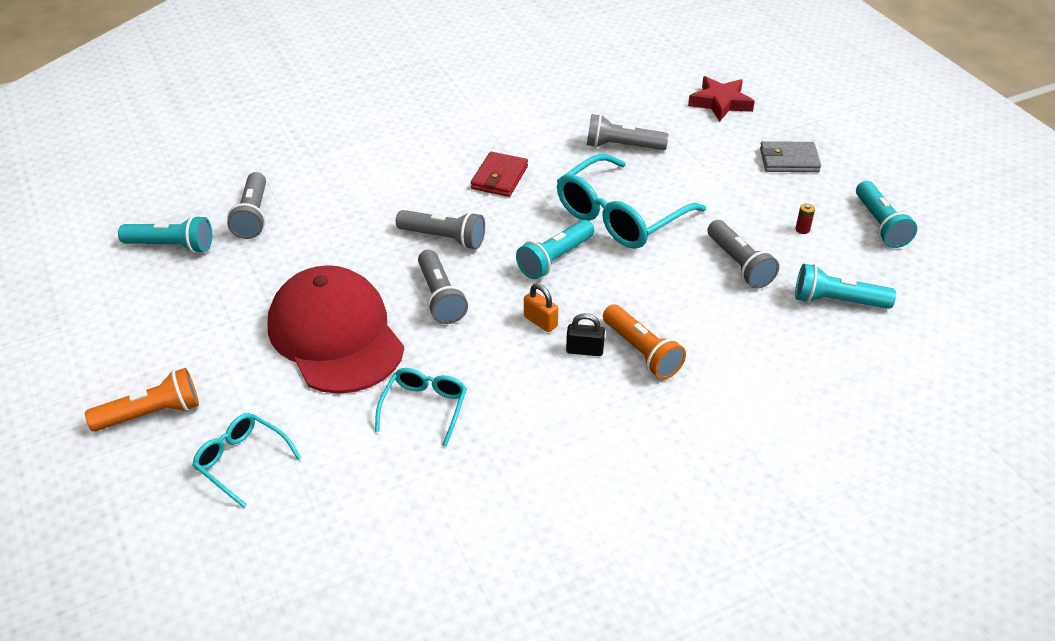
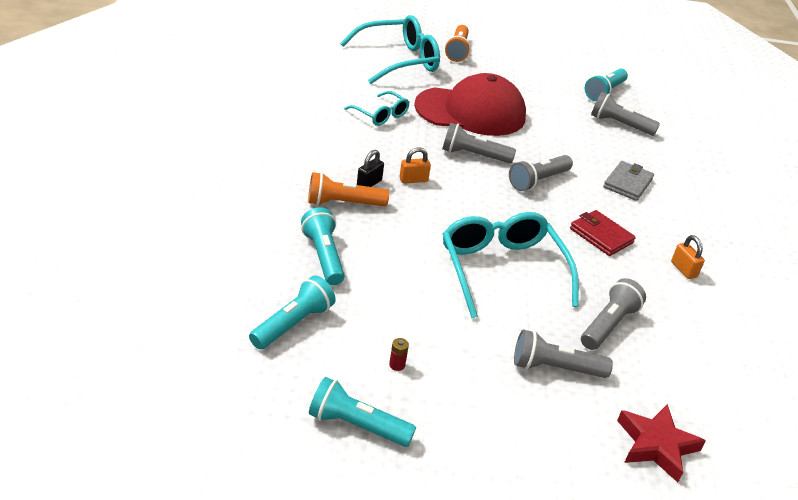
camera: 115 degrees right, 5 degrees down
(242, 461) = (398, 60): turquoise glasses -> turquoise glasses, size x1.85
(500, 126) = (683, 269): none -> orange padlock
(555, 259) = (474, 214): turquoise flashlight -> turquoise flashlight (324, 256)
(739, 264) = (387, 298): grey flashlight -> grey flashlight (555, 368)
(789, 160) = (510, 429): grey wallet -> grey wallet (627, 183)

